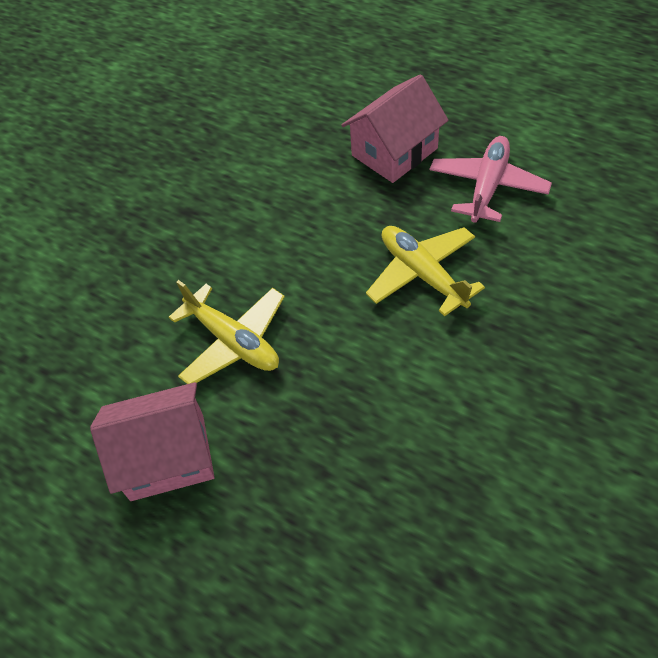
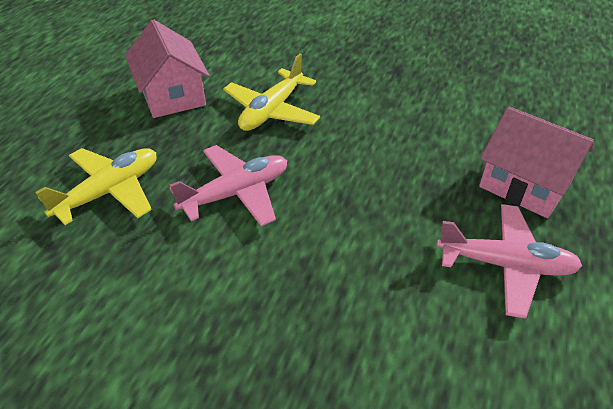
camera: 75 degrees right, 10 degrees down
(374, 383) = (236, 193): none -> pink plane
(422, 274) = (364, 217): yellow plane -> yellow plane (109, 192)

